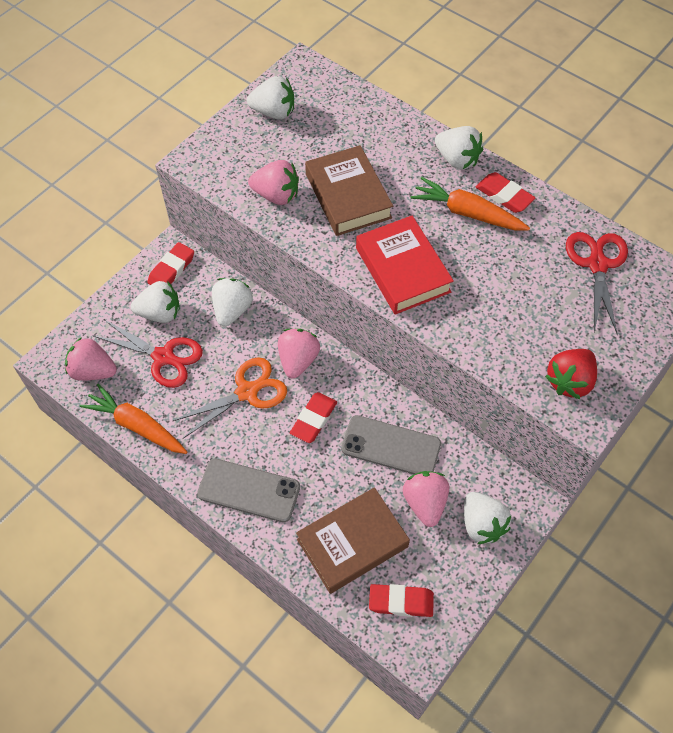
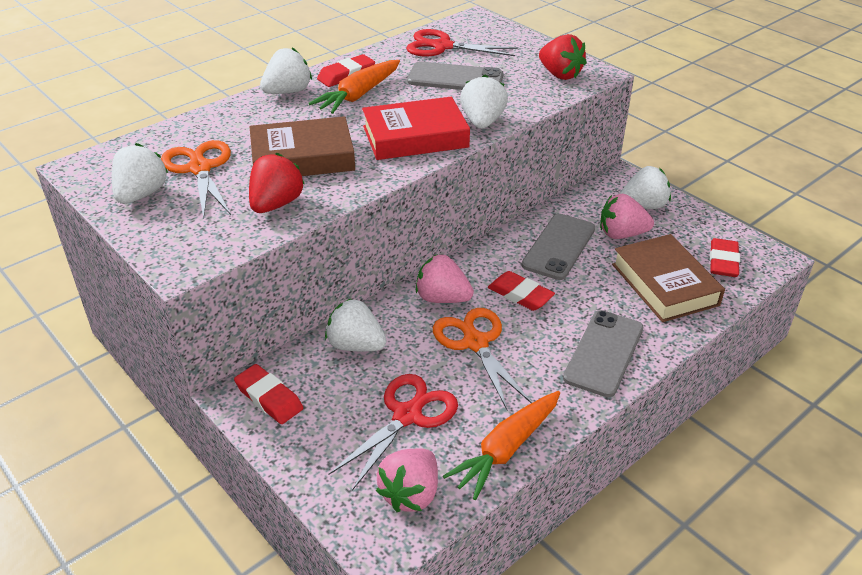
camera: 80 degrees left, 20 degrees down
(160, 313) = (337, 414): white strawberry -> white strawberry (482, 122)
(276, 195) = (276, 204): pink strawberry -> red strawberry
(316, 135) = (200, 169): none -> orange scissors
(527, 286) = (455, 78): none -> grey phone

